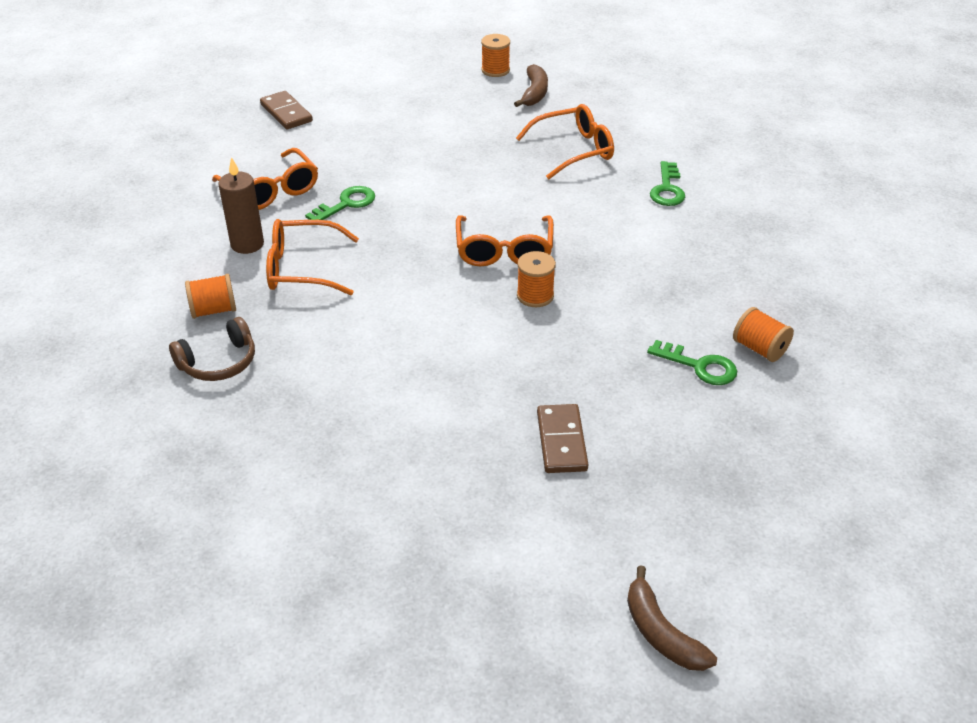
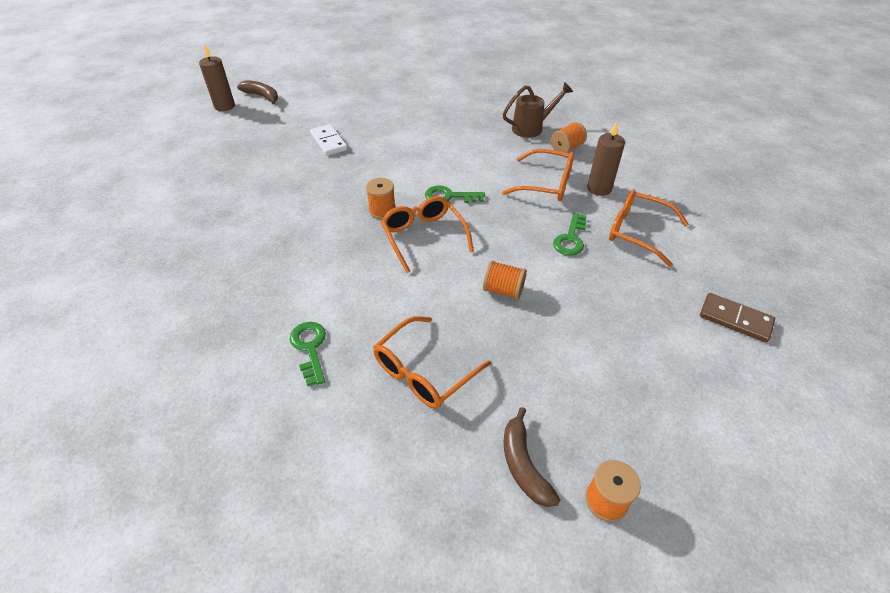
camera: 155 degrees right, 5 degrees up
(218, 362) = (532, 128): brown headphones -> brown watering can
(302, 268) = (546, 184): orange glasses -> orange glasses turned 45 degrees clockwise
(562, 441) = (328, 142): brown domino -> white domino
(699, 366) = (257, 197): green key -> green key (449, 196)
(749, 623) = (224, 106): none -> brown candle
(759, 348) = (217, 219): orange spool -> orange spool (503, 290)

